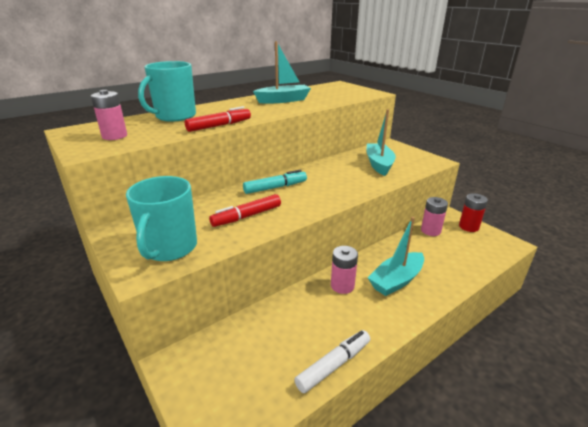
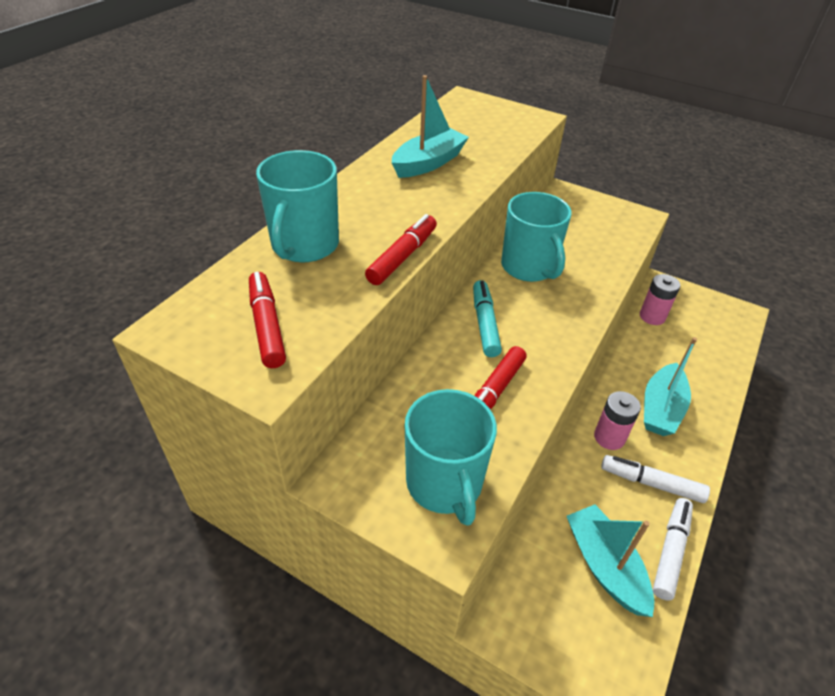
camera: 25 degrees left, 15 degrees up
(114, 136) = (267, 326): pink battery -> red marker
(275, 187) = (485, 323): turquoise marker -> turquoise marker turned 45 degrees counterclockwise
(331, 170) = (529, 267): none -> turquoise mug
(352, 320) = (651, 483): none -> white marker
(379, 164) = (580, 240): turquoise boat -> turquoise boat (605, 566)
(468, 227) = (688, 298): red battery -> none

